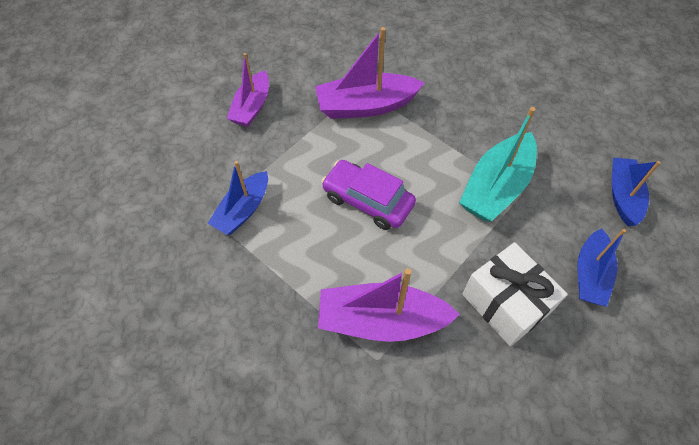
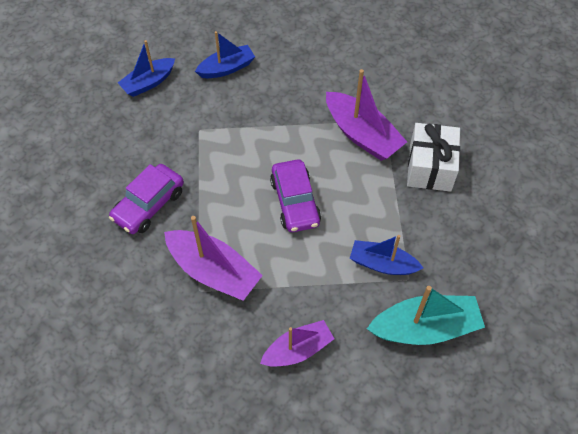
camera: 135 degrees left, 0 degrees up
(243, 210) = (382, 264): blue boat -> blue boat turned 150 degrees counterclockwise
(469, 109) = (149, 205): none -> purple car
(496, 187) = (208, 144): turquoise boat -> turquoise boat (425, 328)
(506, 303) = (287, 91): white gift -> white gift (430, 167)

